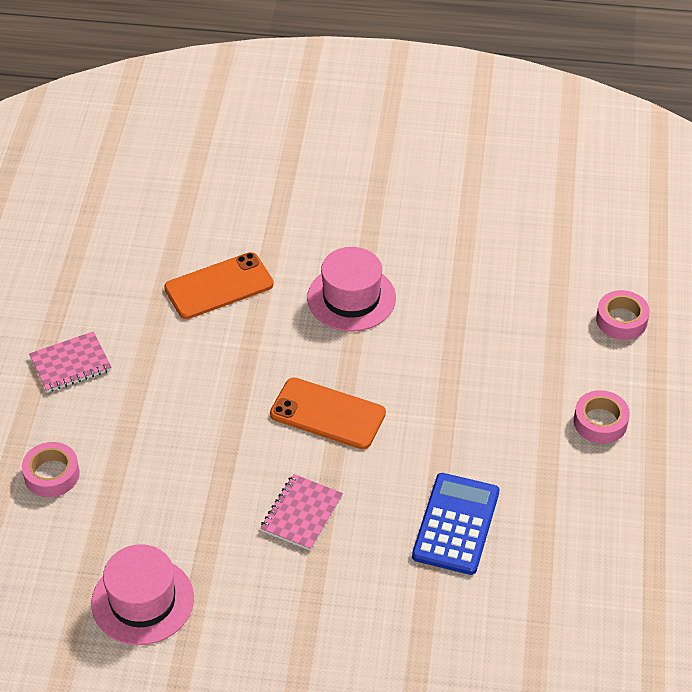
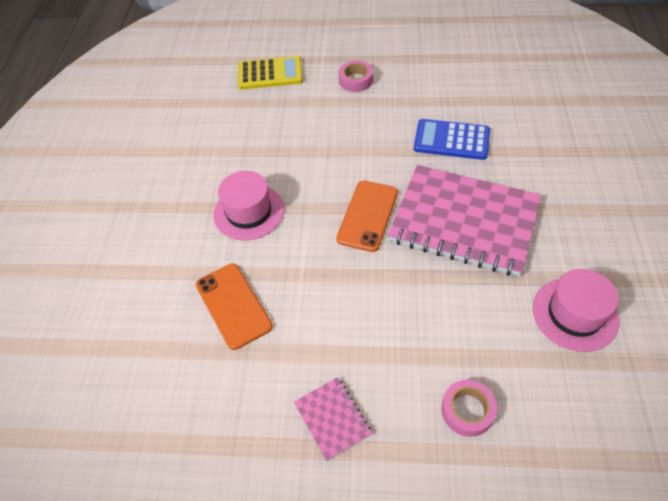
camera: 90 degrees left, 5 degrees up
(301, 514) = (464, 222): pink notebook -> pink notebook, size x2.35
(621, 320) = (270, 74): pink tape -> yellow calculator

